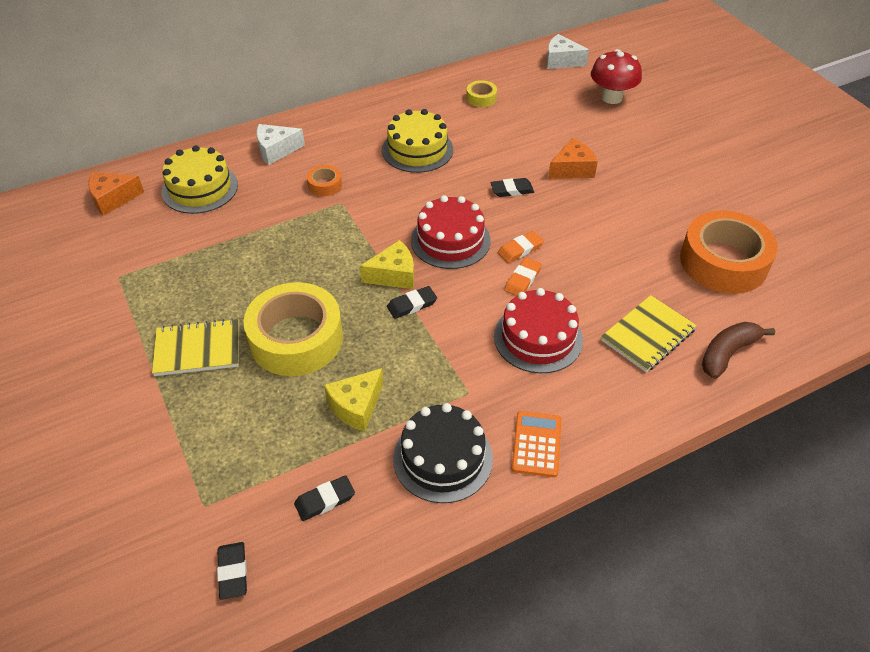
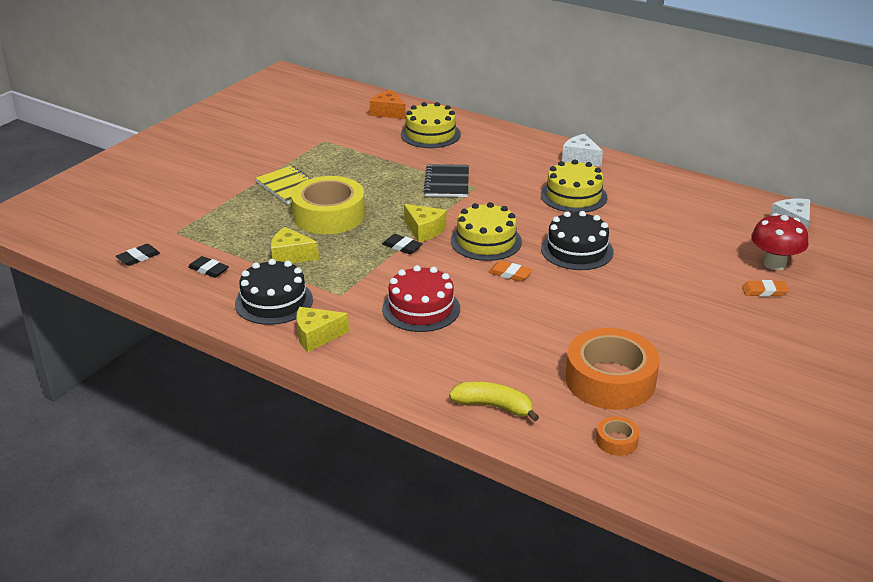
camera: 60 degrees right, 15 degrees down
(276, 150) = (501, 145): white cheese -> white cheese (580, 158)
(314, 219) = (447, 183): none -> black notebook
(325, 185) = (487, 174): orange tape -> orange tape (616, 441)
(450, 240) = (486, 241): red cake -> yellow cake
(481, 98) = (679, 202): yellow tape -> none
(512, 190) = (577, 250): black eraser -> black cake
(522, 279) = (477, 284): orange eraser -> orange eraser (764, 291)
(536, 444) = (316, 336): orange calculator -> yellow cheese
(572, 169) = (640, 271): orange cheese -> none
(648, 335) = (475, 359): yellow notebook -> none
(727, 353) = (494, 406): brown banana -> yellow banana

